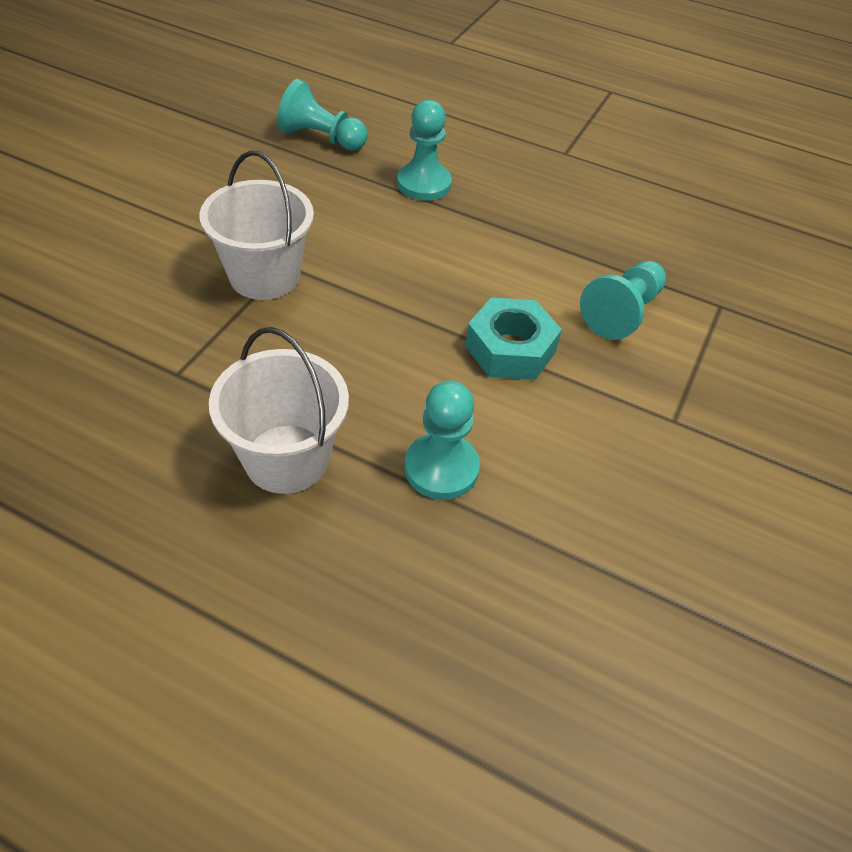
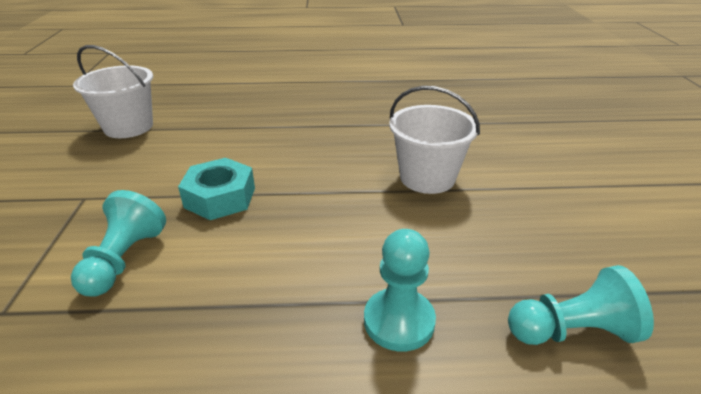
camera: 155 degrees right, 15 degrees down
(286, 458) = (316, 116): white bucket -> white bucket (128, 127)
(441, 468) = (236, 134): turquoise pawn -> none

